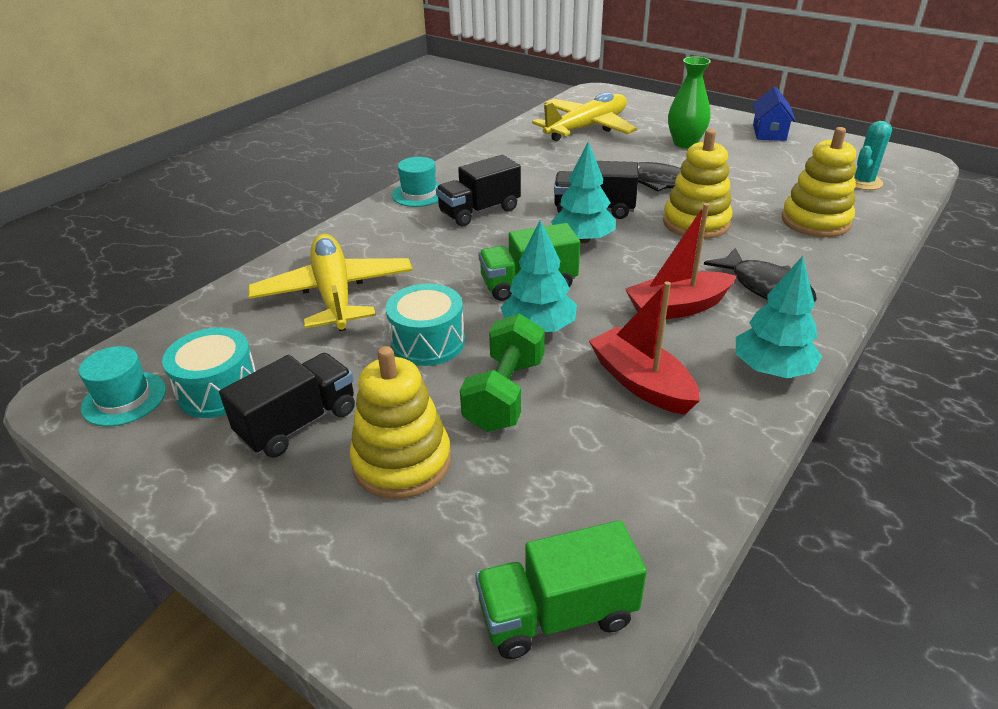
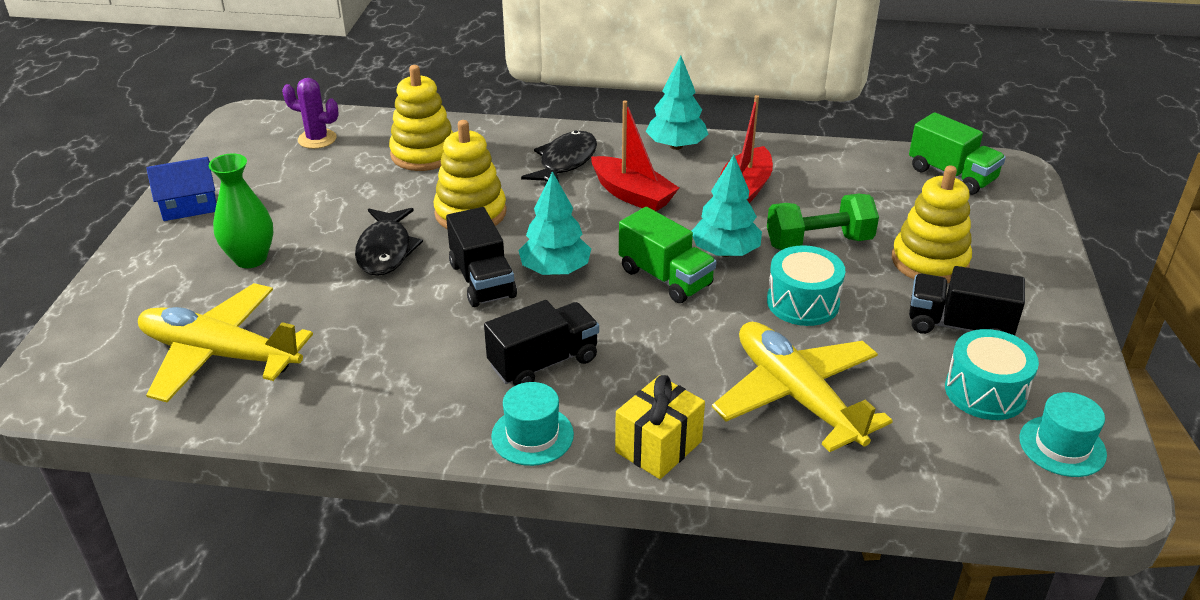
camera: 120 degrees left, 0 degrees up
(334, 294) = (796, 396): yellow plane -> yellow plane turned 105 degrees clockwise
(360, 228) = (658, 446): none -> yellow gift
(479, 211) = (543, 362): black truck -> black truck turned 60 degrees counterclockwise
(863, 182) = (317, 139): turquoise cactus -> purple cactus

